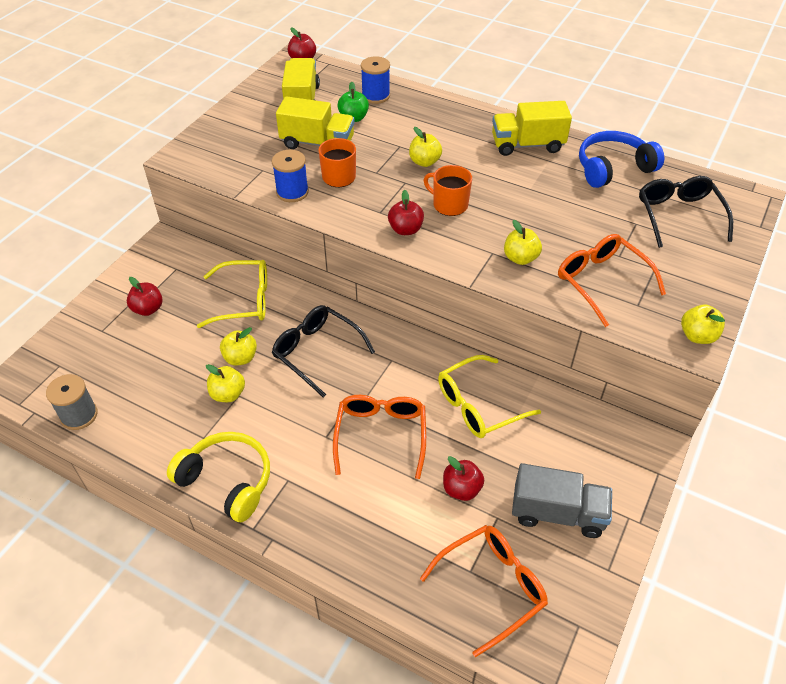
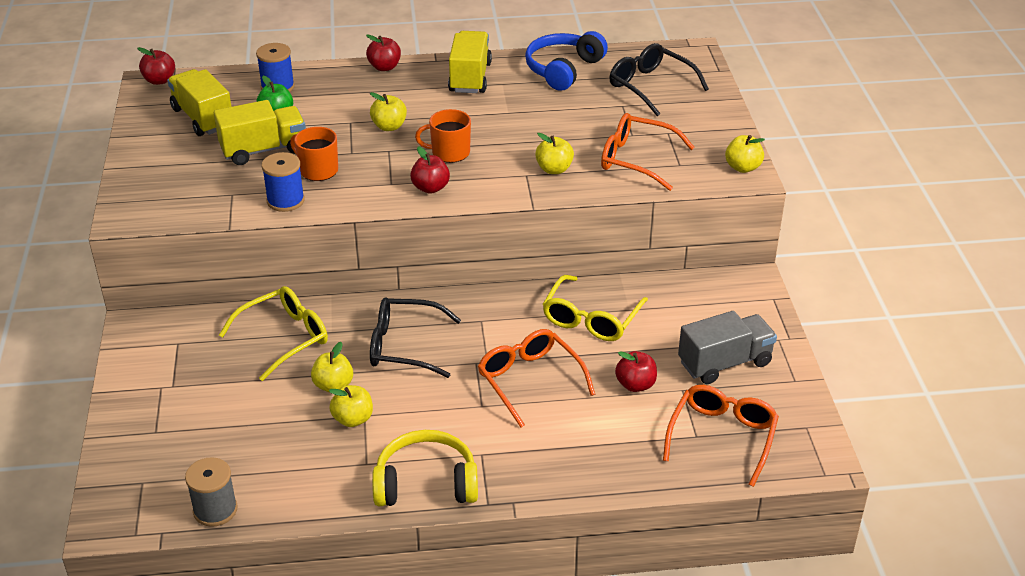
camera: 35 degrees left, 10 degrees down
(148, 309) = (187, 390): red apple -> red apple (384, 67)
(527, 145) = (470, 78): yellow truck -> yellow truck turned 135 degrees clockwise

